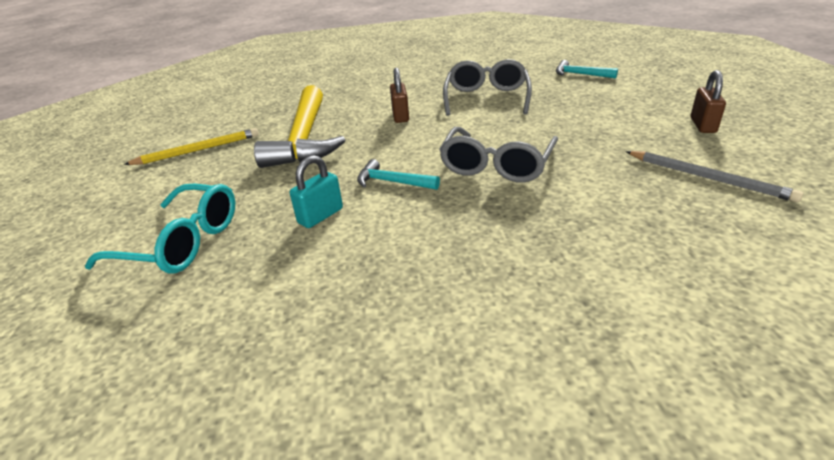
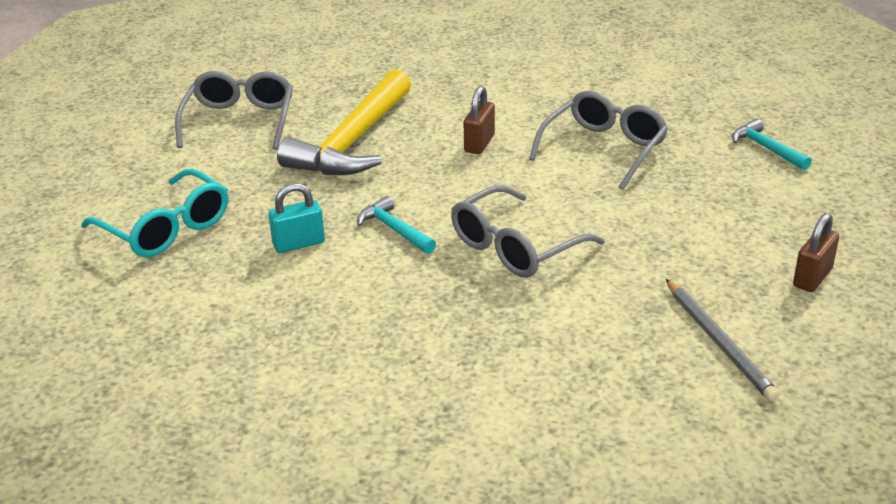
camera: 25 degrees right, 0 degrees up
(198, 150) = (239, 121): yellow pencil -> grey glasses

